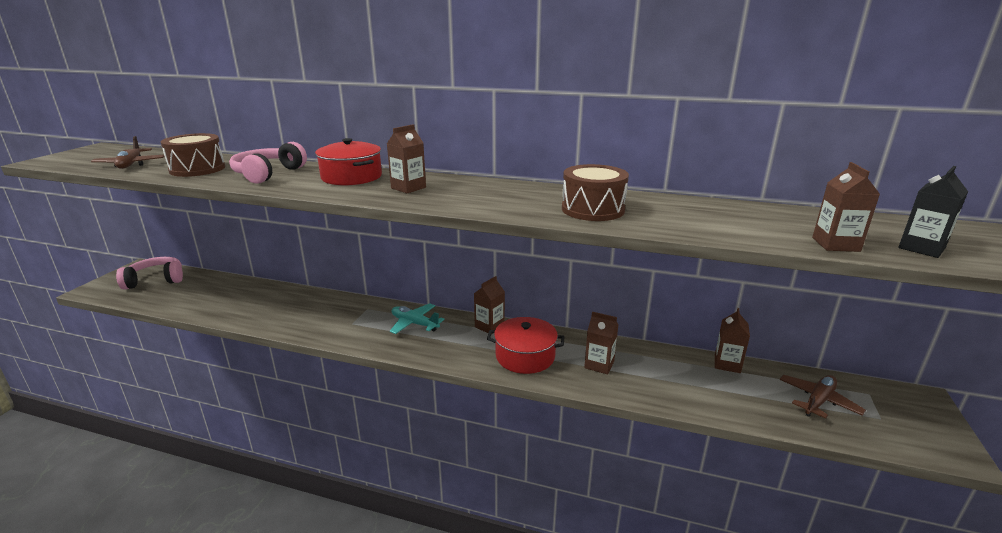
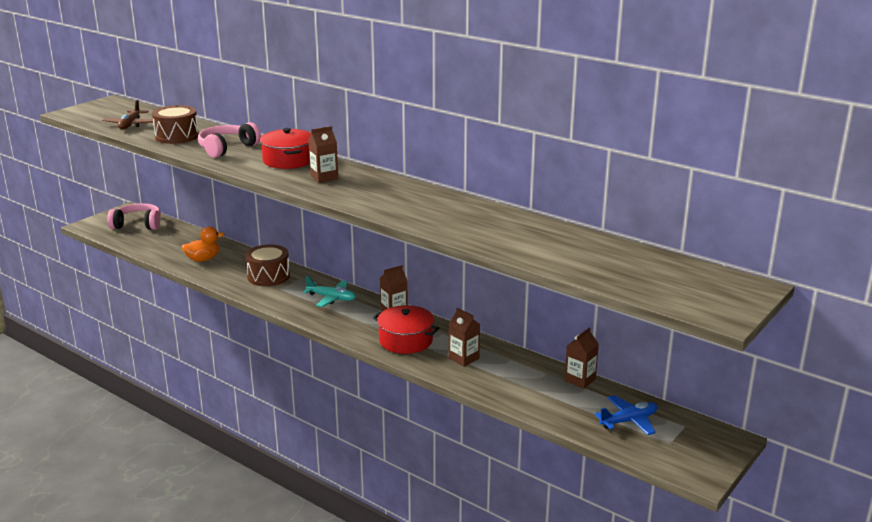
camera: 20 degrees right, 0 degrees up
(248, 306) = (203, 259): none -> orange duck
(414, 324) = (331, 298): turquoise plane -> turquoise plane turned 150 degrees clockwise
(592, 209) = (447, 218): brown drum -> brown drum (268, 276)
(818, 401) = (628, 421): brown plane -> blue plane
(835, 244) = (594, 274): brown carton -> none
(921, 248) = (658, 288): black carton -> none

